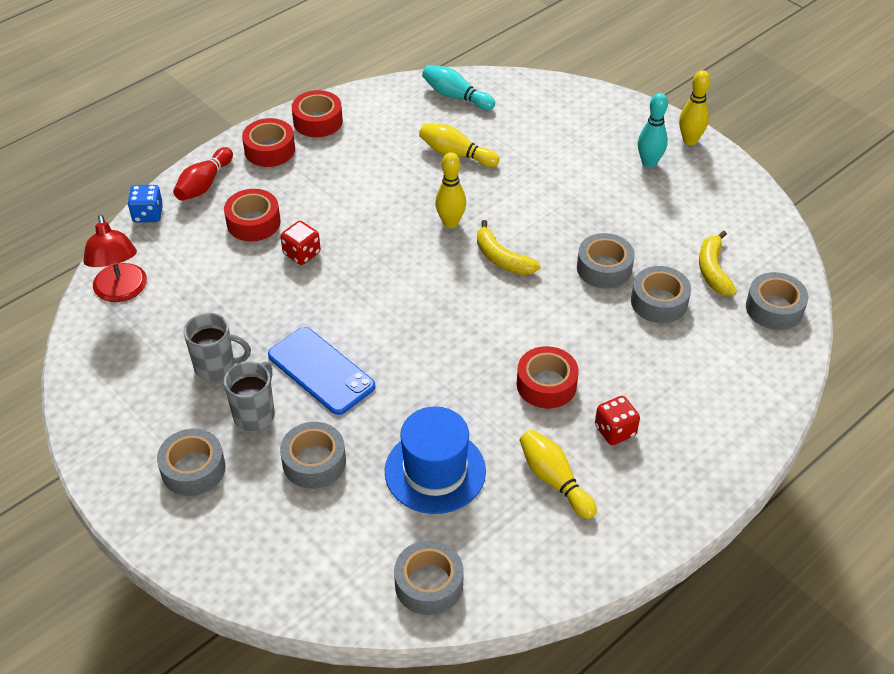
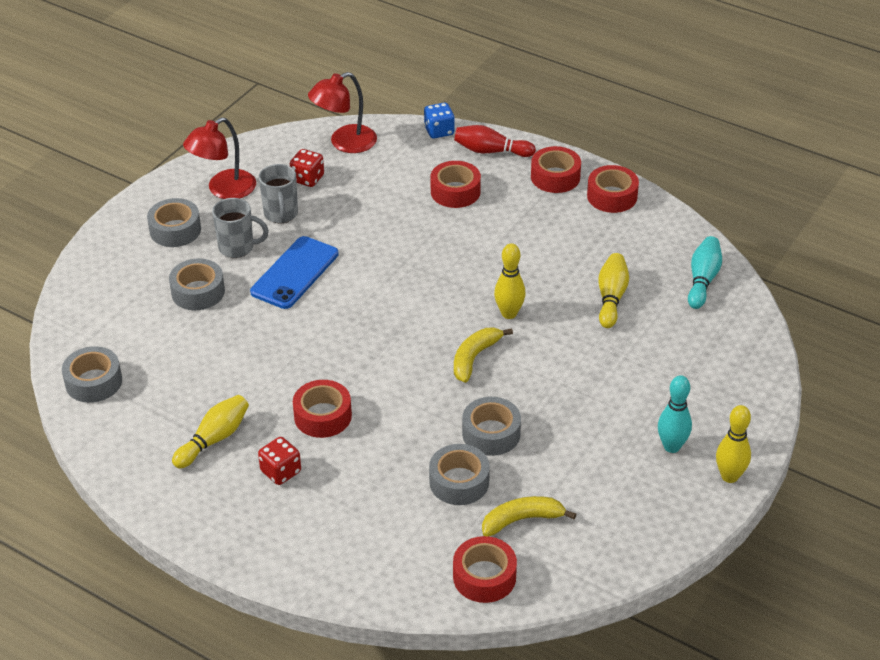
camera: 75 degrees right, 5 degrees down
(143, 412) = (224, 190): none -> red lamp
(302, 253) = (428, 229): red dice -> red dice (307, 179)
(435, 471) = (205, 363): blue hat -> none
(774, 308) = (484, 577): grey tape -> red tape

